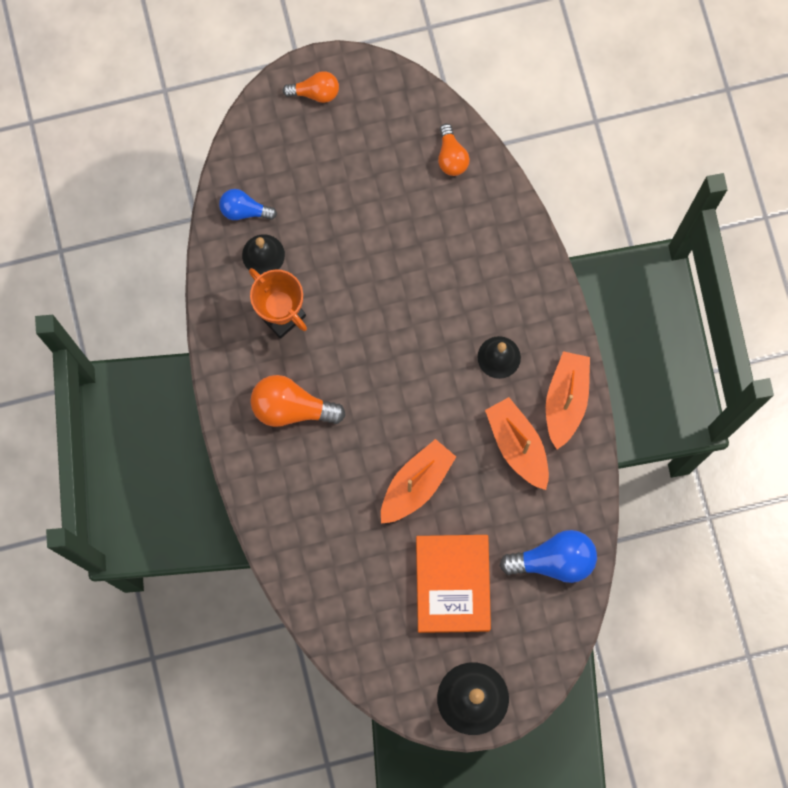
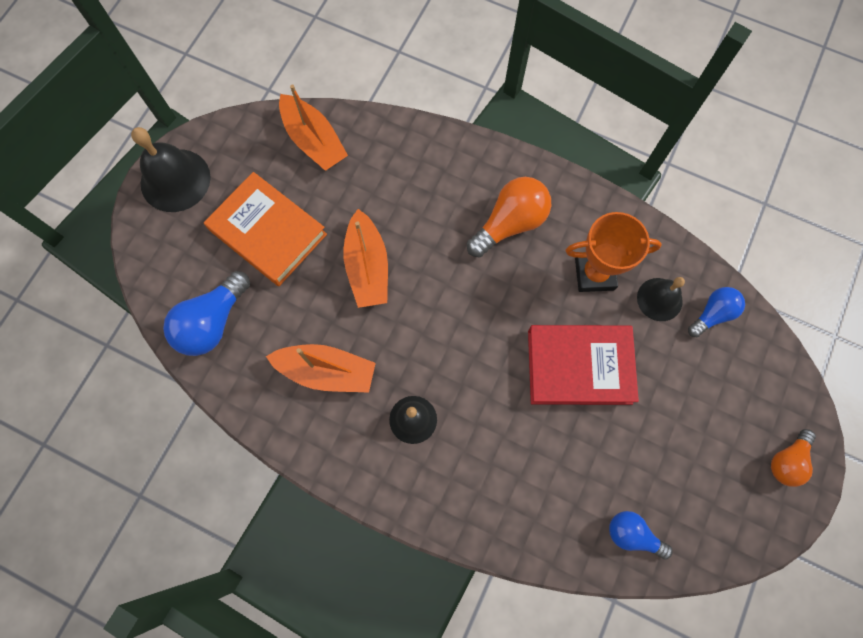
camera: 130 degrees right, 5 degrees down
(363, 273) = (579, 366): none -> red book
(451, 156) = (632, 534): orange light bulb -> blue light bulb
(566, 400) = (327, 444): orange boat -> orange boat (313, 141)

